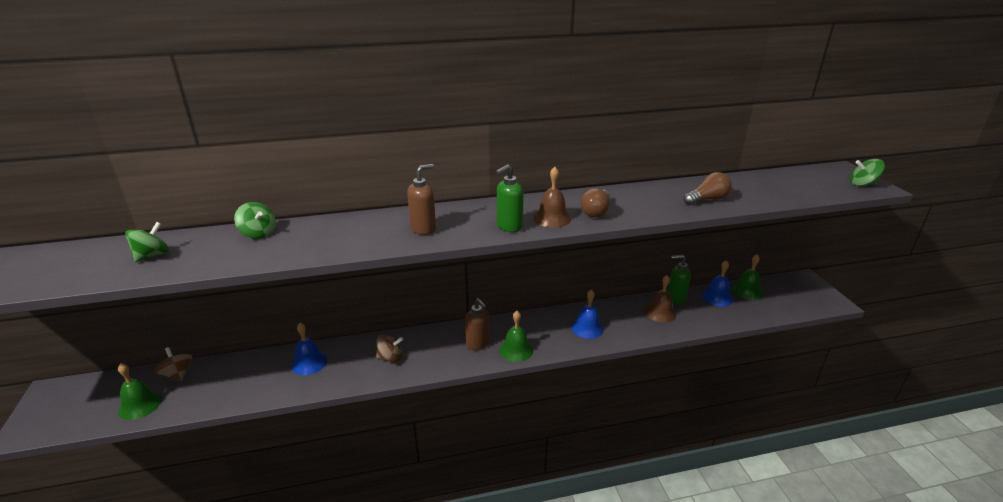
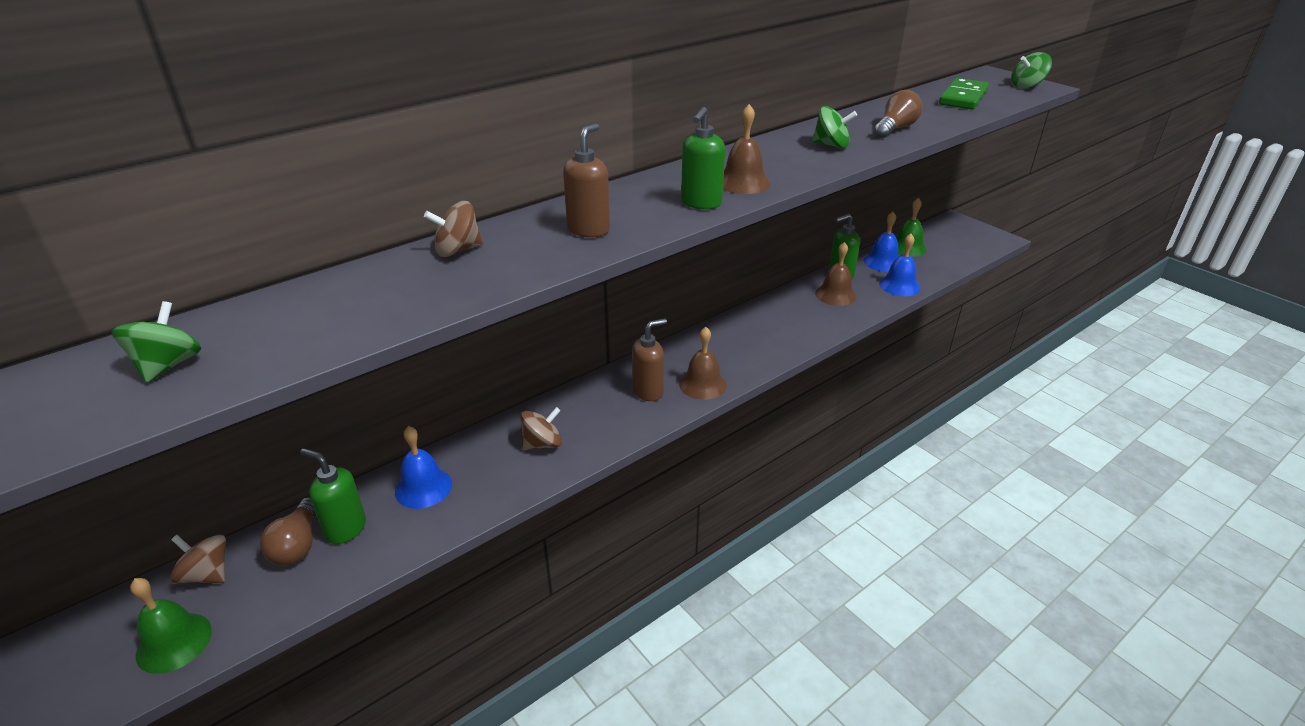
camera: 25 degrees left, 5 degrees up
(255, 373) = (345, 529): none -> green soap dispenser
(258, 233) = (332, 290): green spinning top -> green spinning top (831, 145)
(341, 225) = (457, 250): none -> brown spinning top
(478, 344) = (648, 391): brown soap dispenser -> brown soap dispenser turned 60 degrees counterclockwise
(516, 350) = (703, 384): green bell -> brown bell
(587, 328) = (768, 334): blue bell -> blue bell (899, 285)
(596, 211) = (787, 165): brown light bulb -> brown light bulb (298, 545)
(793, 184) = (963, 97): none -> green domino

